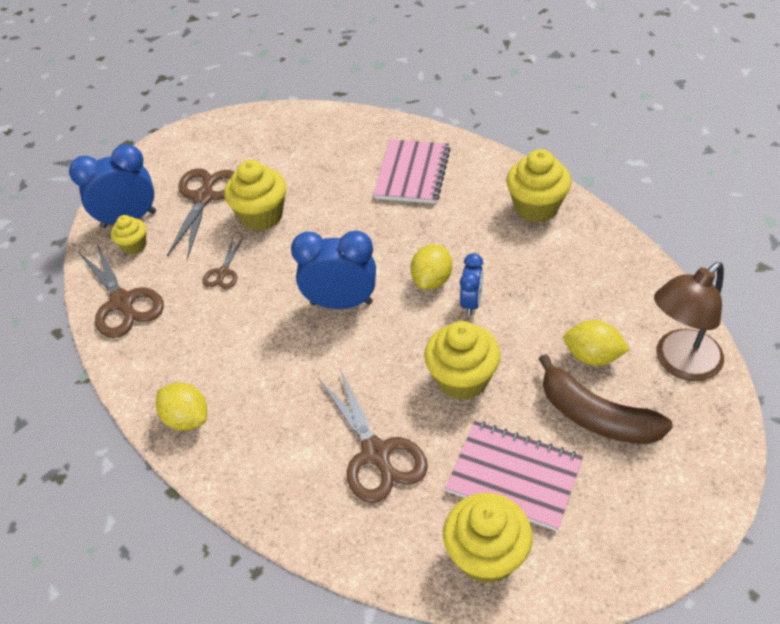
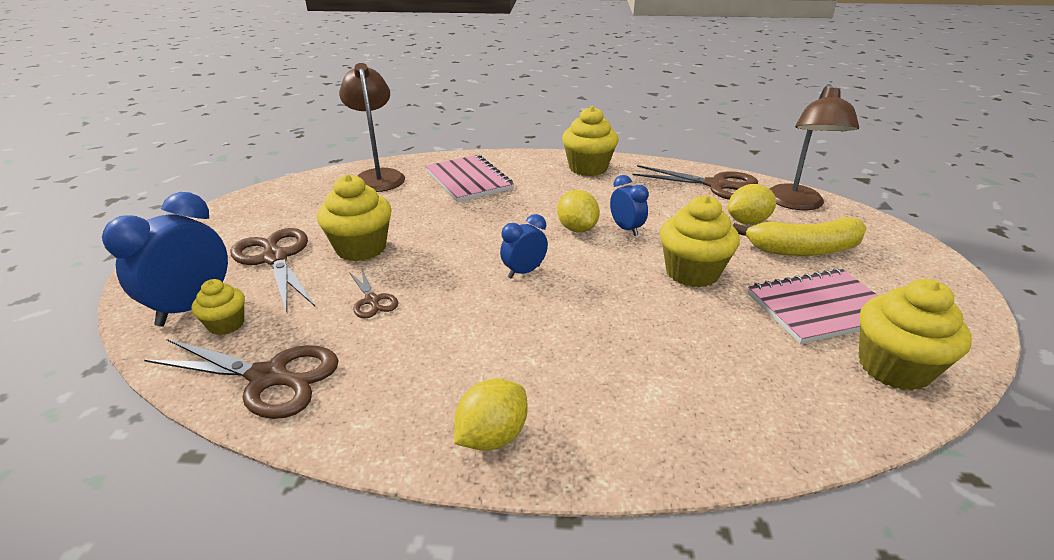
camera: 45 degrees left, 15 degrees down
(187, 418) = (492, 436): yellow lemon -> yellow lemon turned 45 degrees counterclockwise
(341, 303) = (524, 272): blue clock -> blue clock, size x0.57
(348, 133) = (378, 176): none -> brown lamp
(376, 453) = (710, 353): brown scissors -> brown scissors (716, 185)
(596, 416) = (803, 249): brown banana -> yellow banana

